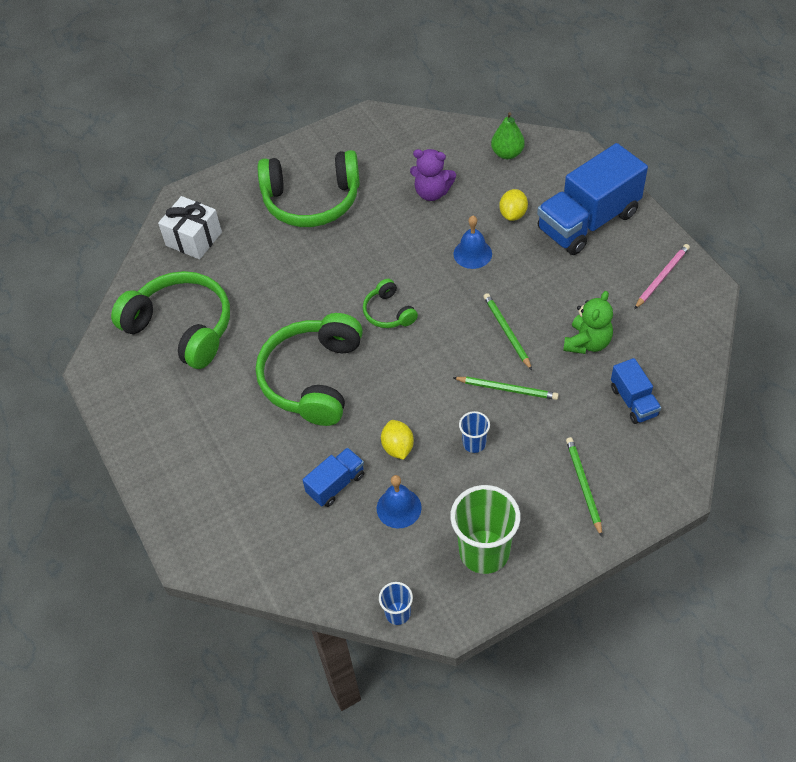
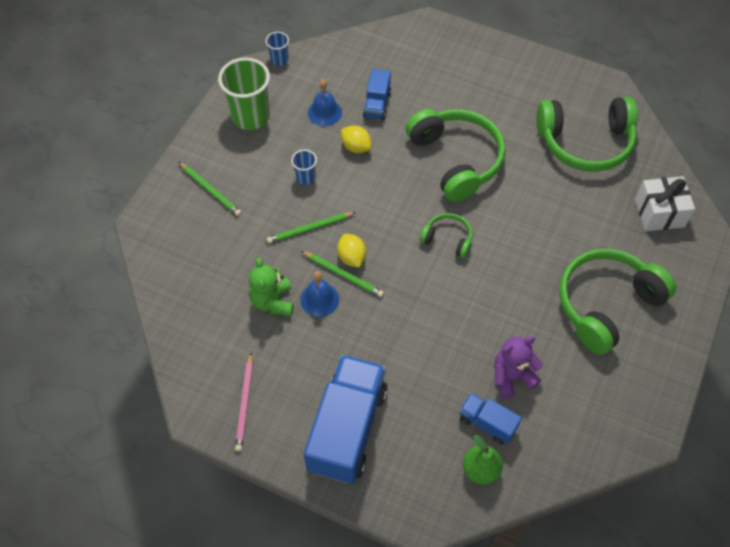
camera: 140 degrees right, 5 degrees up
(472, 253) = (425, 332): blue bell -> blue bell (319, 299)
(513, 214) = (421, 396): yellow lemon -> yellow lemon (351, 257)
(633, 401) = (208, 271): blue truck -> blue truck (487, 423)

